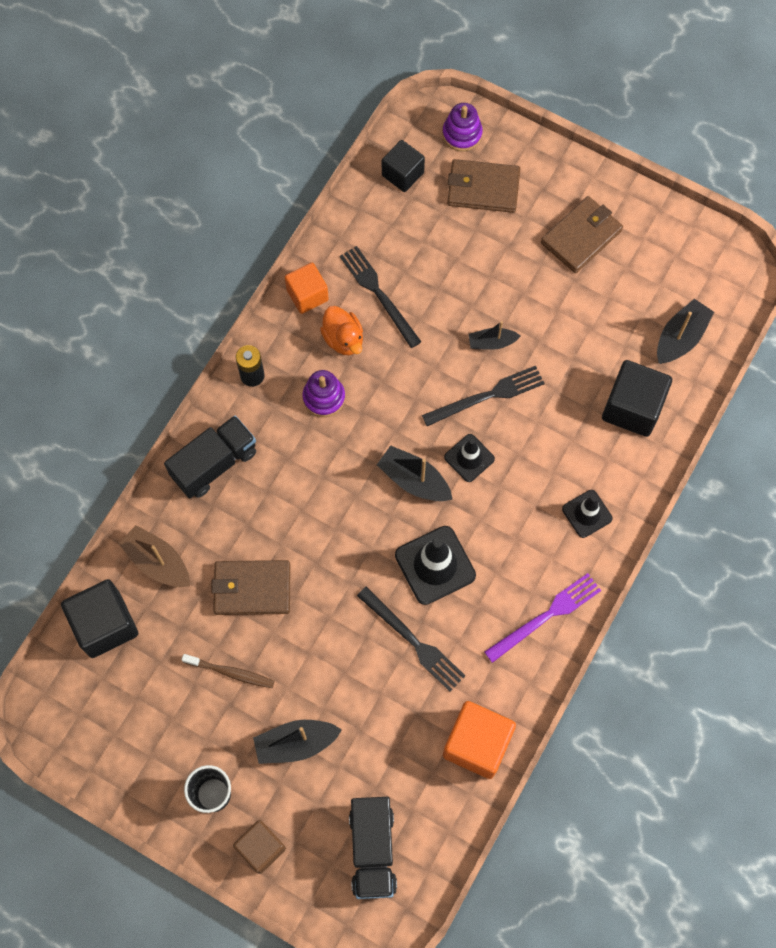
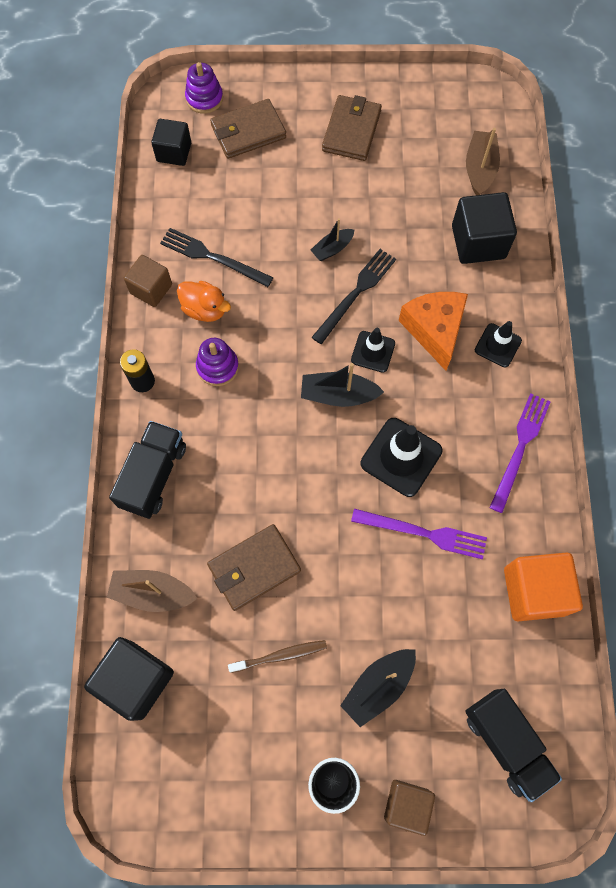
camera: 30 degrees left, 0 degrees up
(307, 295) = (151, 289): orange cube -> brown cube
(413, 641) = (424, 533): black fork -> purple fork
(538, 468) = (434, 330): none -> orange cheese
(680, 338) = (480, 169): black boat -> brown boat

